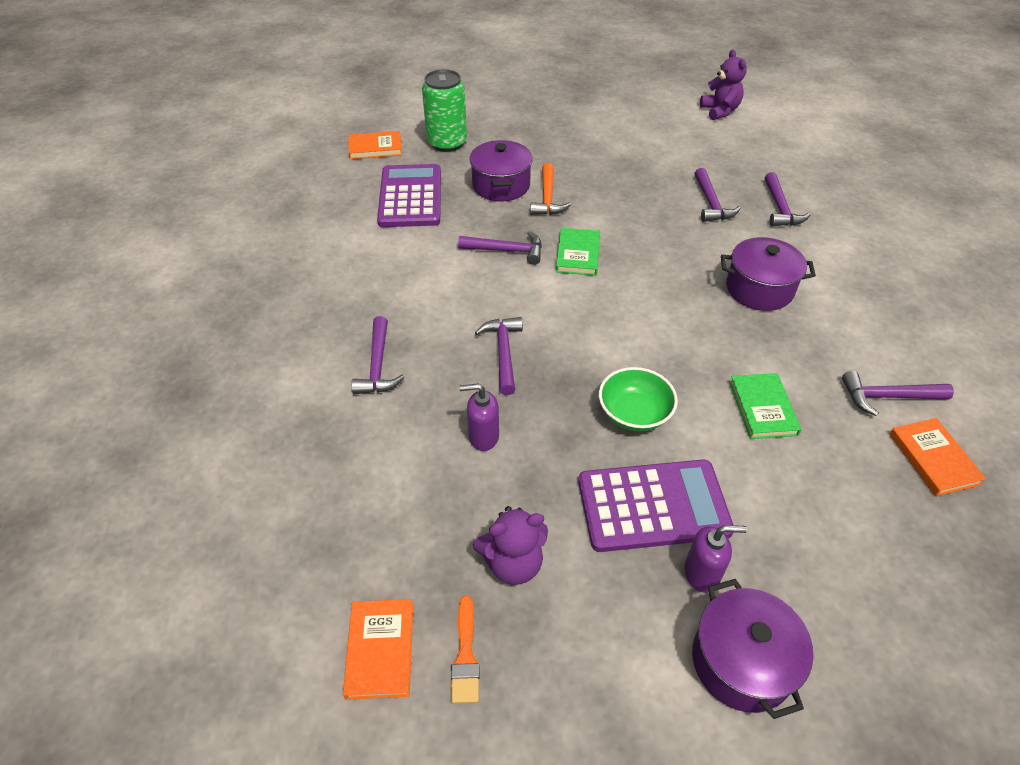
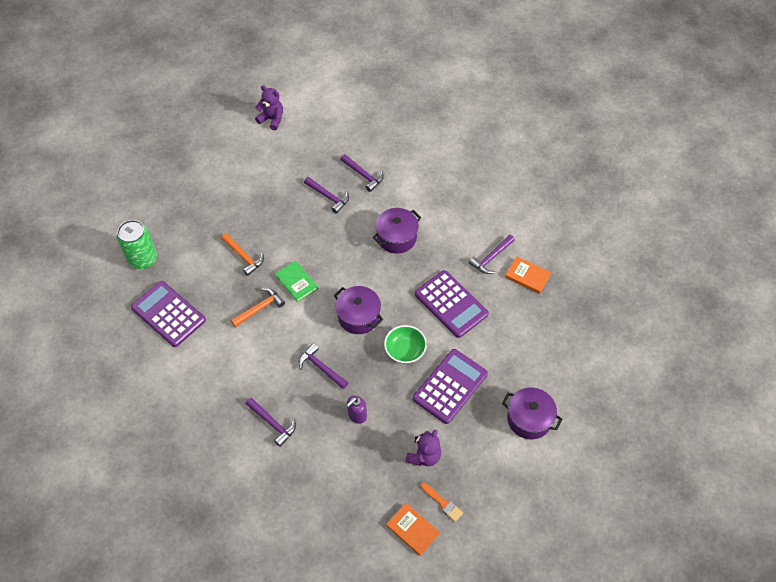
camera: 45 degrees left, 10 degrees up
(375, 148) = (103, 295): orange book -> none
(501, 185) = (209, 267): purple pot -> purple pot (358, 316)
(507, 251) = (260, 308): purple hammer -> orange hammer
(702, 573) = (490, 398): purple soap dispenser -> none
(763, 408) = (451, 304): green book -> purple calculator

